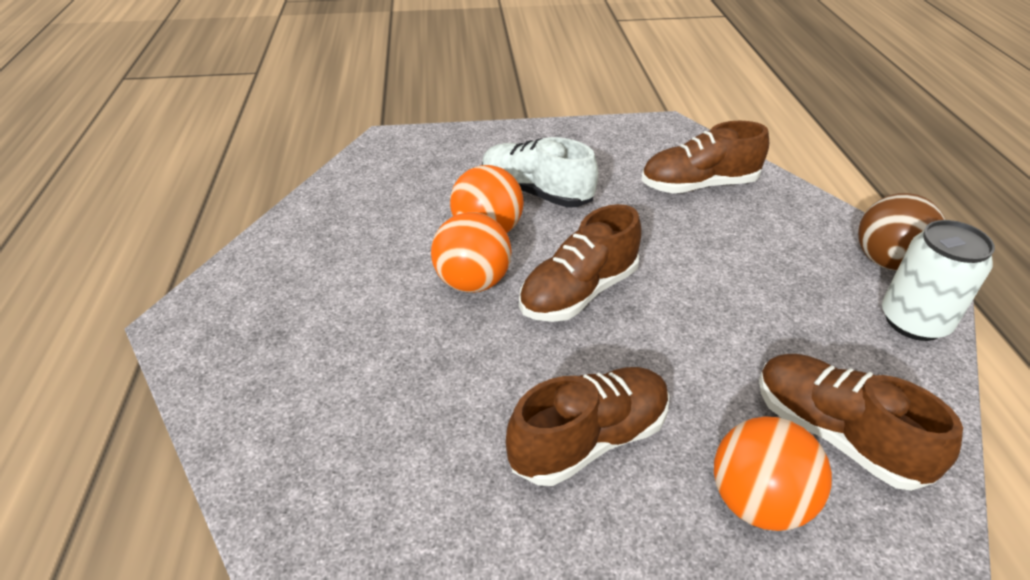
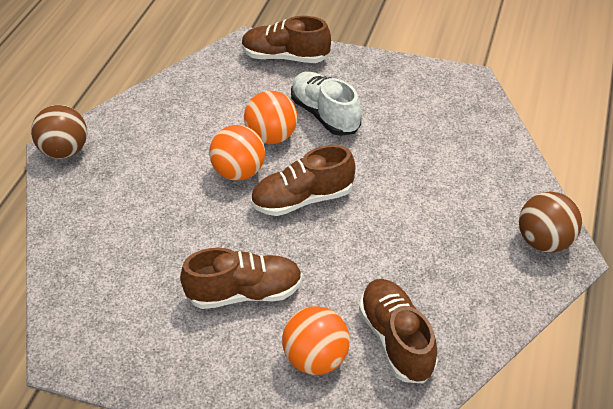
camera: 25 degrees right, 5 degrees up
(196, 321) = (65, 151): none -> brown ball
(698, 185) = (452, 140): brown shoe -> brown shoe (285, 57)
(914, 321) = (521, 289): white can -> none

